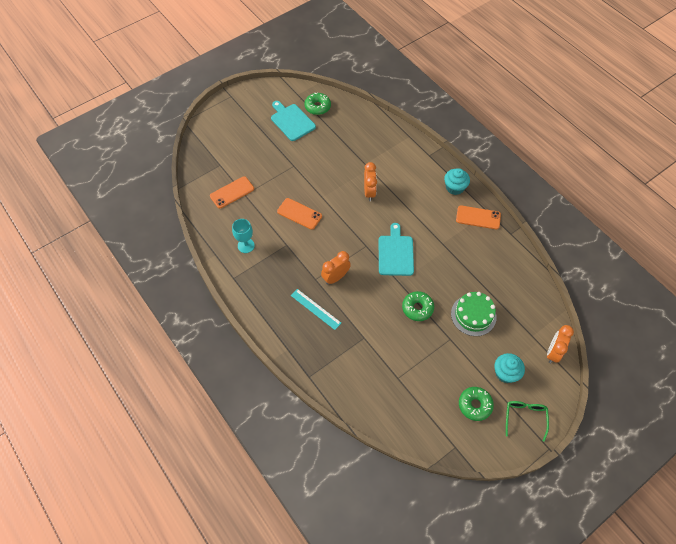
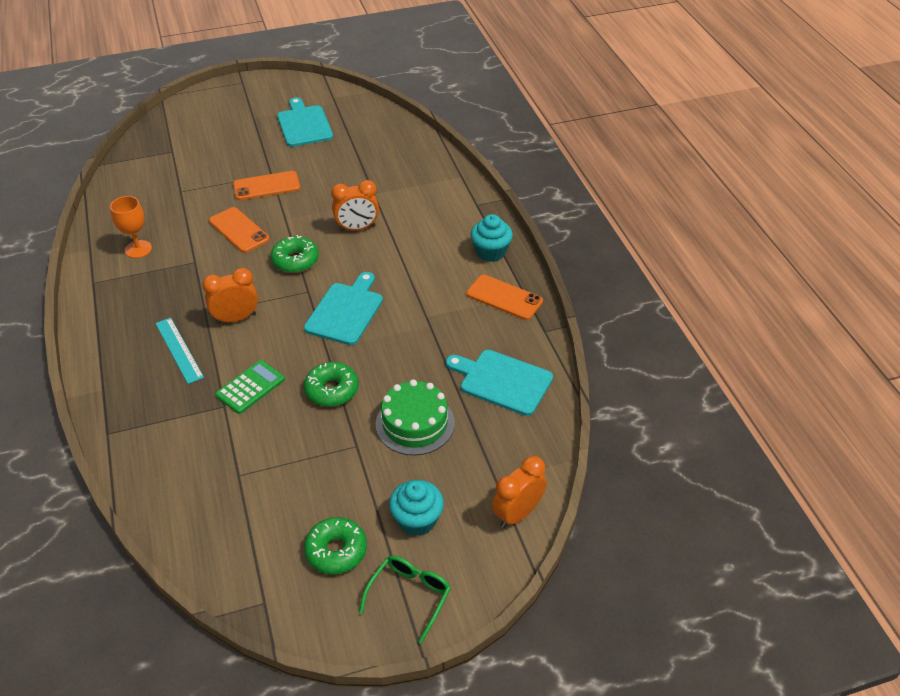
camera: 20 degrees right, 15 degrees down
(232, 192) = (165, 185): orange phone -> orange phone (266, 186)
(246, 245) = (138, 249): turquoise goblet -> orange goblet
(317, 107) = (351, 116): green donut -> green donut (295, 260)
(369, 192) = (357, 228): orange clock -> orange clock turned 60 degrees clockwise
(371, 321) = (250, 387): none -> green calculator
(505, 273) = (502, 381): none -> turquoise cutting board

